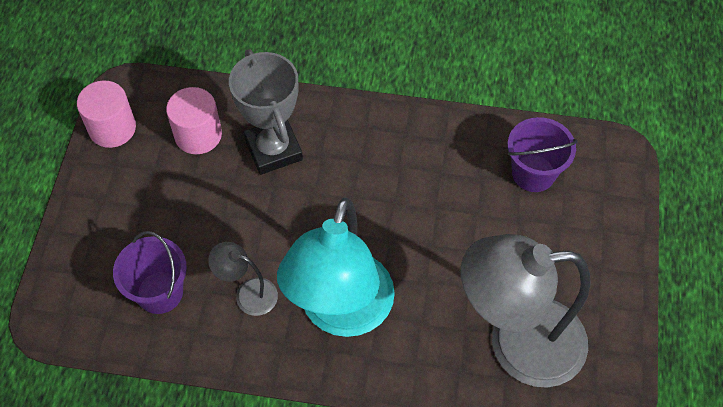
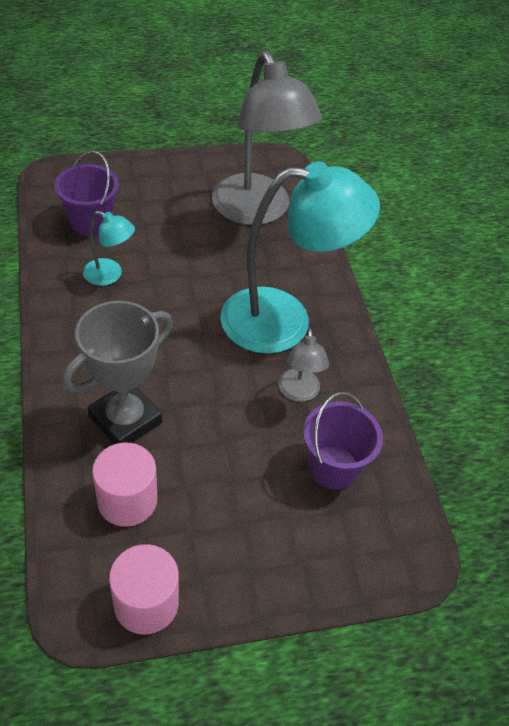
camera: 115 degrees left, 10 degrees down
(450, 174) = (110, 275): none -> turquoise lamp

